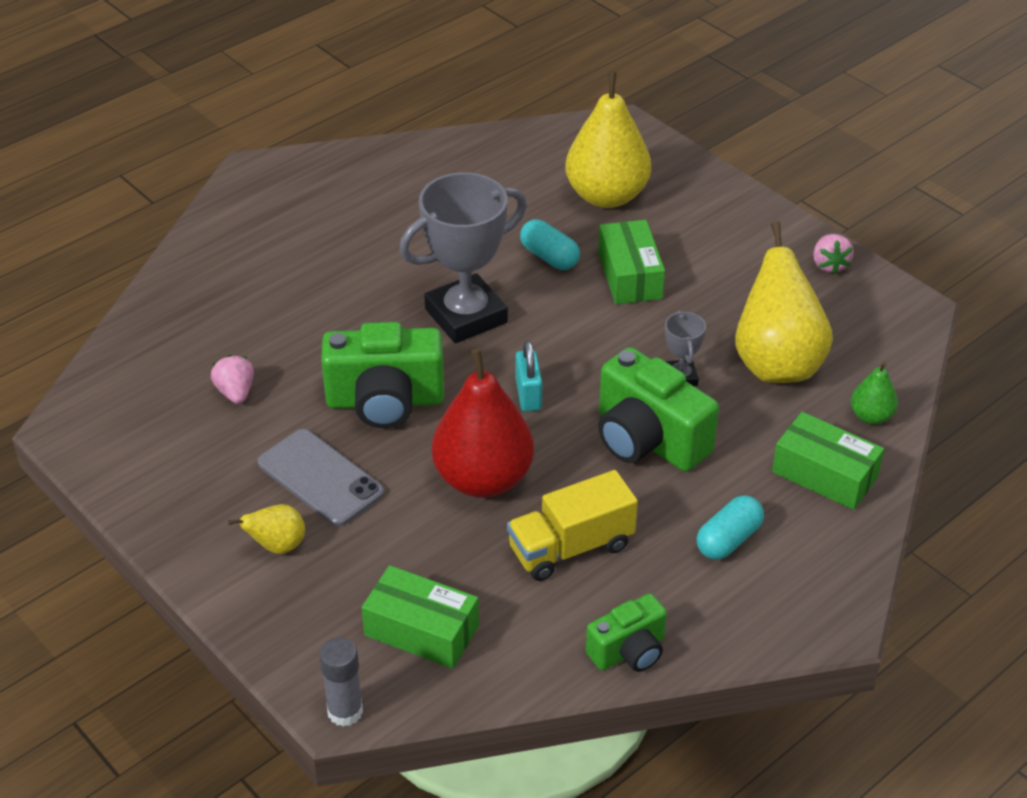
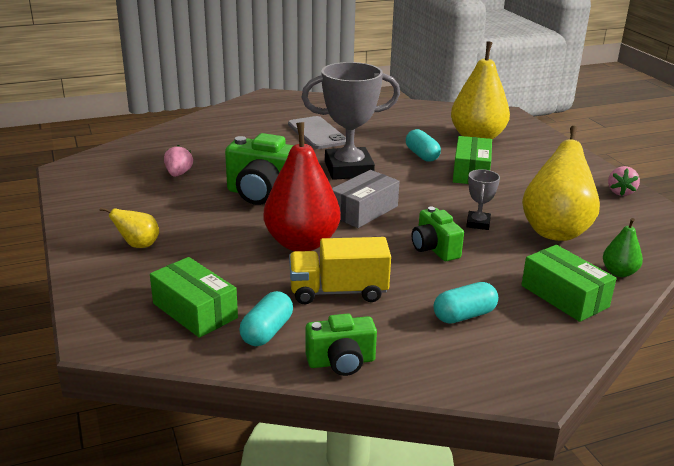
camera: 20 degrees right, 15 degrees down
(320, 478) = (195, 220): grey phone -> grey phone (317, 133)
(345, 711) = (101, 342): grey glue stick -> none
(524, 635) = (267, 331): none -> turquoise capsule
(528, 395) = (363, 211): turquoise padlock -> grey box
(648, 440) = (434, 249): green camera -> green camera, size x0.59

